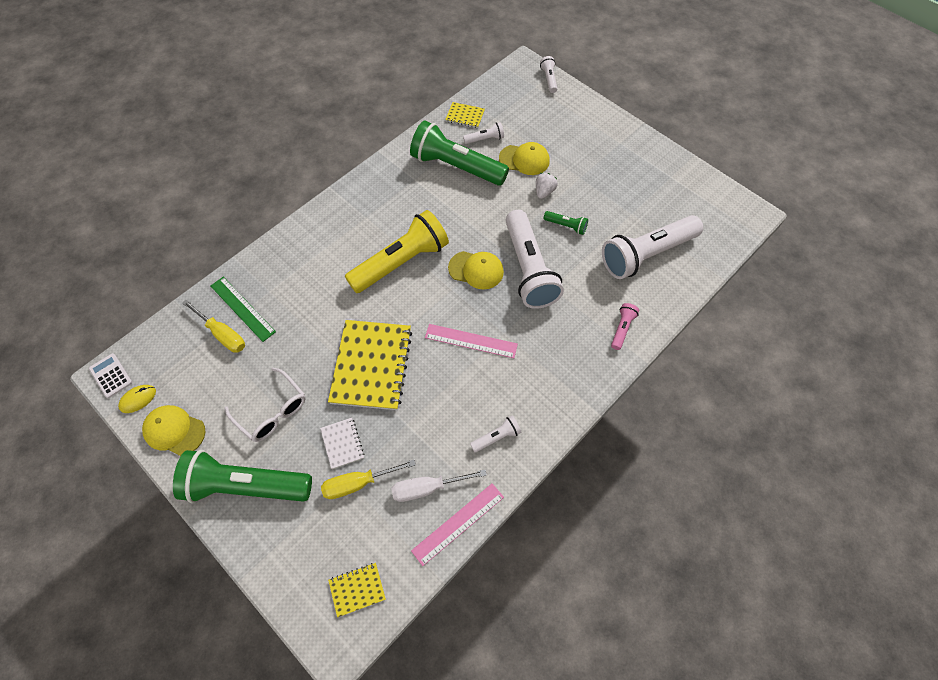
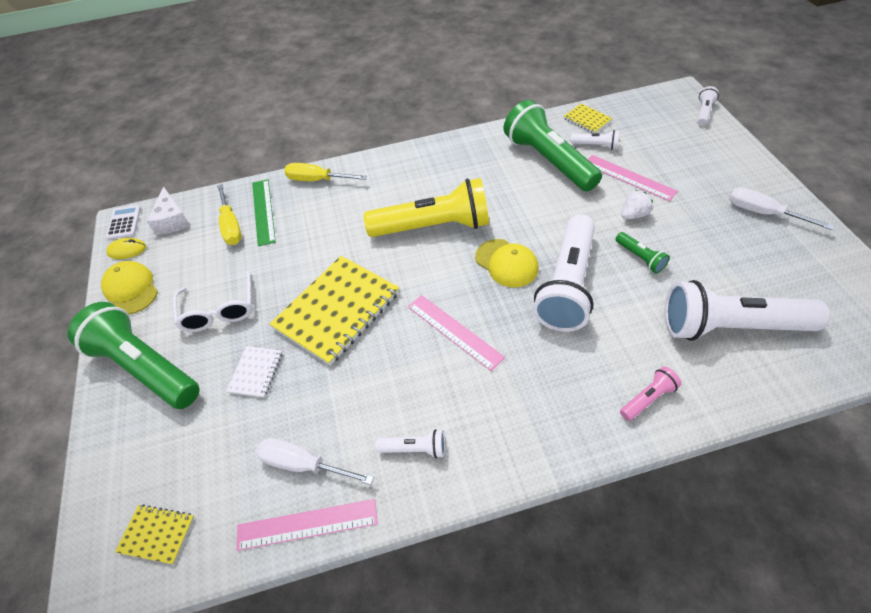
camera: 35 degrees right, 10 degrees down
(159, 353) = (172, 220): none -> white cheese
(357, 483) = (240, 420): yellow screwdriver -> yellow screwdriver (317, 180)
(524, 160) = (629, 177): yellow cap -> pink ruler
(627, 156) = (762, 213): none -> white screwdriver

